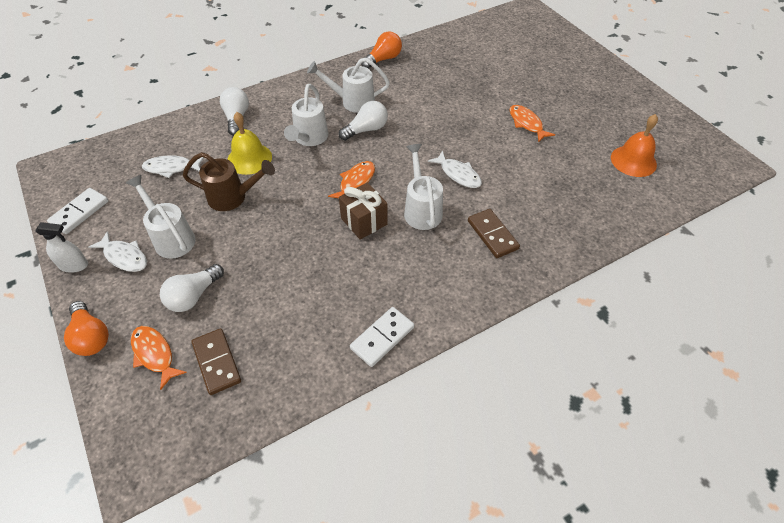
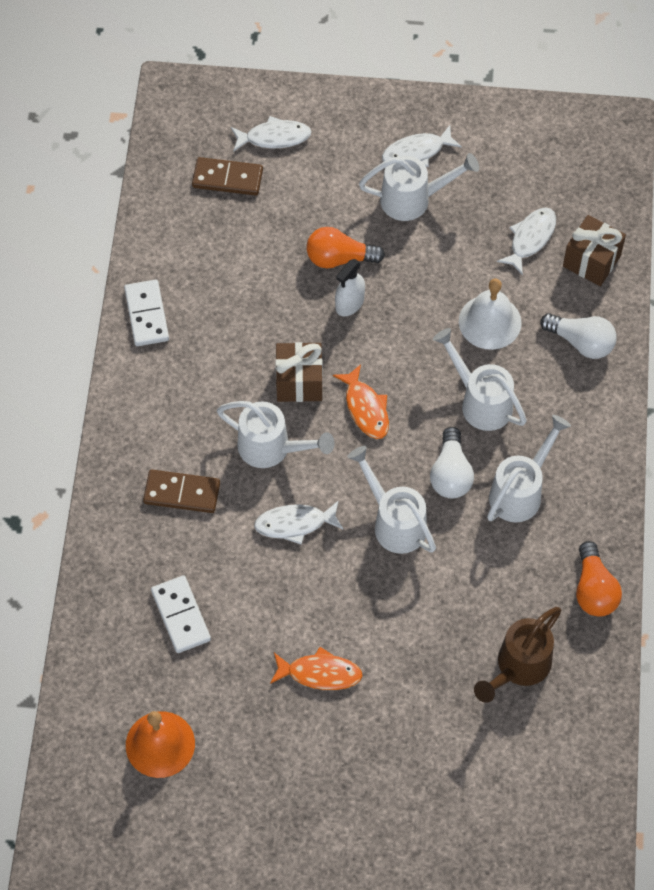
camera: 125 degrees right, 10 degrees up
(74, 265) = (437, 109): white spray bottle -> white spray bottle (349, 303)
(79, 212) = (516, 134): white domino -> white domino (181, 615)
(91, 336) = (332, 98): orange light bulb -> orange light bulb (339, 258)
(154, 354) = (274, 137): orange fish -> white fish
(173, 136) = (591, 261): none -> brown gift
(193, 296) = (318, 190): white light bulb -> none
(233, 197) = (433, 277): brown watering can -> brown watering can (518, 667)
(249, 158) = (490, 322): yellow bell -> white bell
(416, 137) = (394, 522): none -> white watering can

